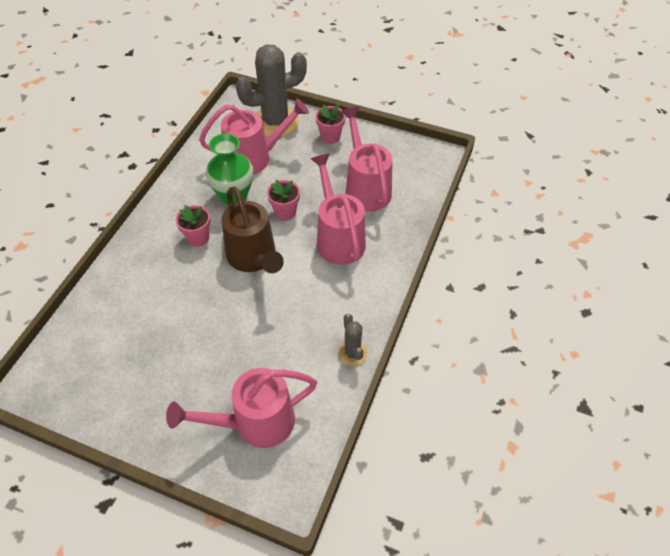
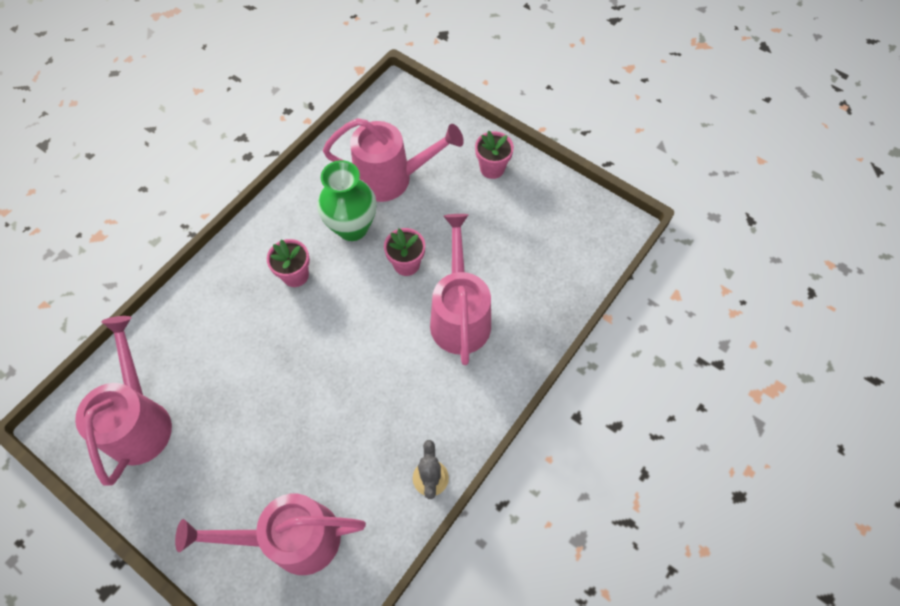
camera: 15 degrees right, 10 degrees up
(254, 258) = (352, 319): brown watering can -> none
(275, 122) = (431, 132): grey cactus -> none
(365, 188) = (514, 252): pink watering can -> pink watering can (140, 420)

